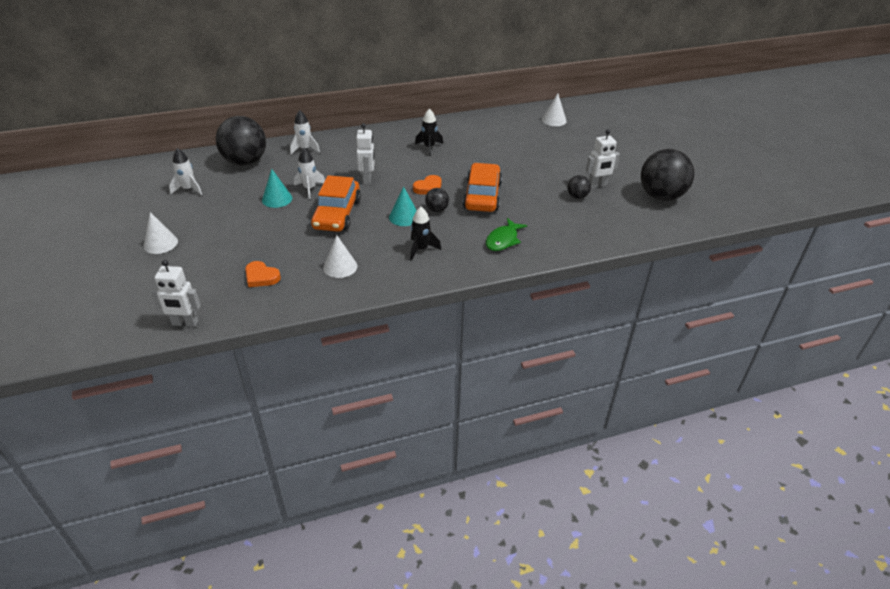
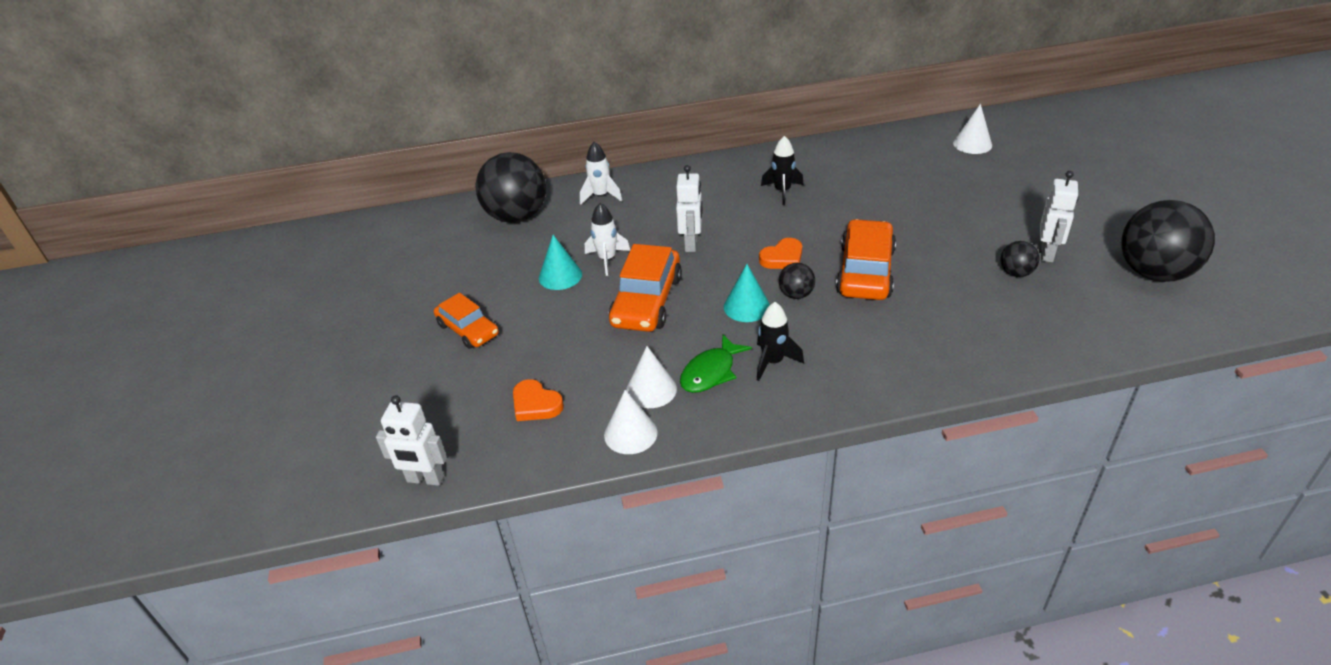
camera: 10 degrees right, 0 degrees up
(160, 243) = (396, 347): white cone -> white cone (630, 433)
(188, 189) = (437, 260): white rocket -> none
(212, 232) = (468, 330): none -> orange car
(503, 240) = (900, 348): green fish -> green fish (710, 372)
(597, 185) = (1047, 253): white robot -> white robot turned 60 degrees counterclockwise

